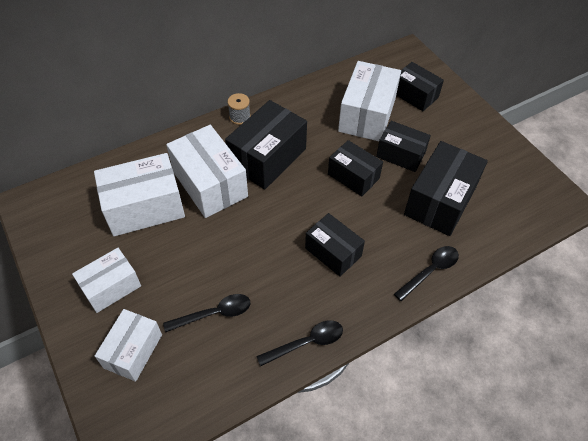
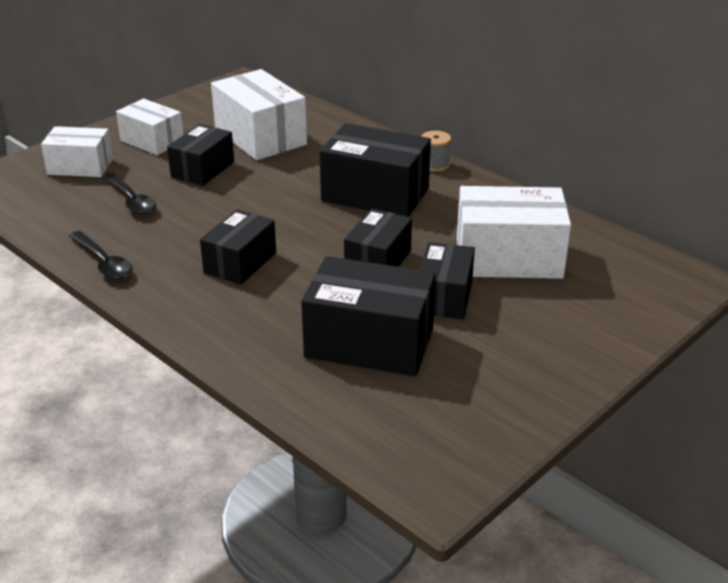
camera: 75 degrees right, 20 degrees down
(210, 184) = (312, 166): white box -> none
(415, 95) = (588, 297): black box -> black box (203, 169)
(430, 271) = (234, 345): black spoon -> none

